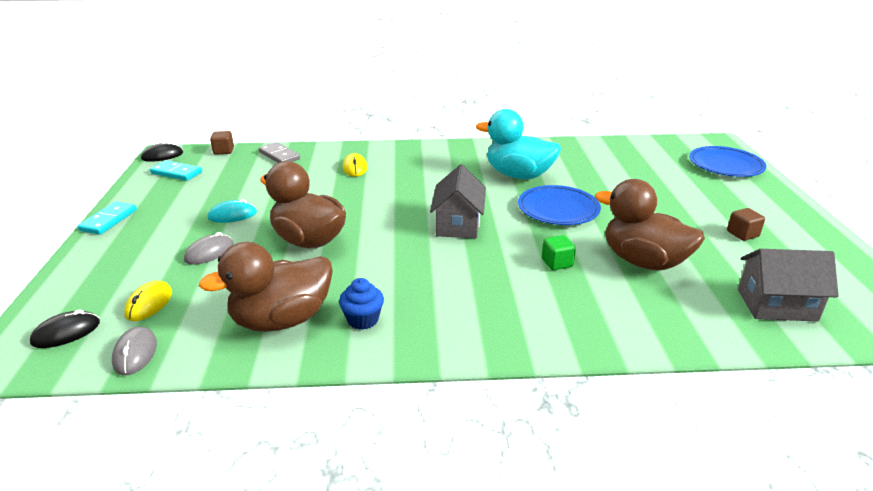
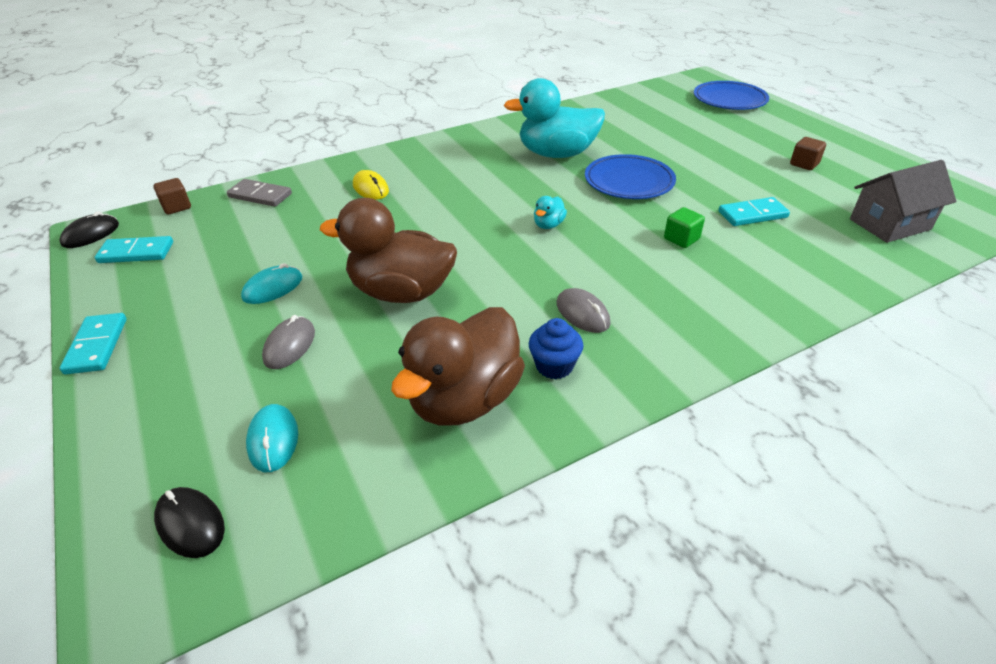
camera: 25 degrees left, 10 degrees up
(66, 332) = (190, 524): black mouse -> black mouse turned 75 degrees counterclockwise
(135, 353) = (320, 512): grey mouse -> grey mouse (582, 313)
(149, 303) = (273, 440): yellow mouse -> turquoise mouse
(458, 224) = (548, 225): grey house -> turquoise duck
(643, 261) = (752, 215): brown duck -> turquoise domino

